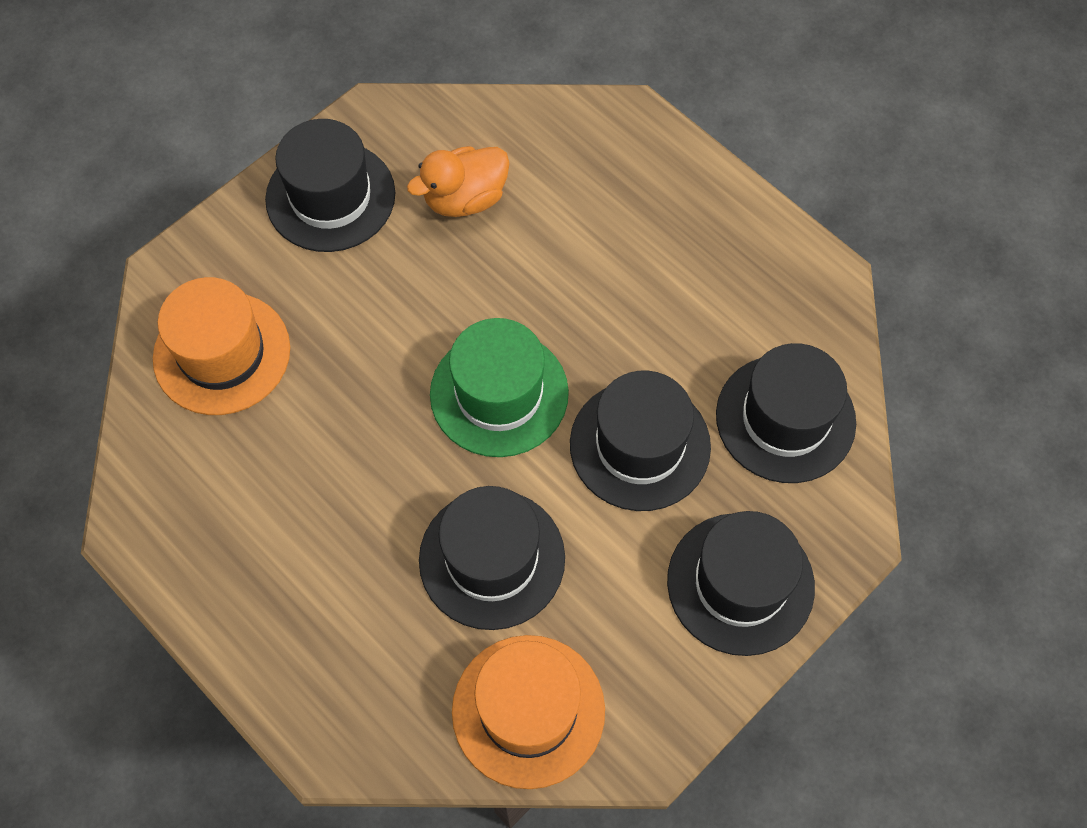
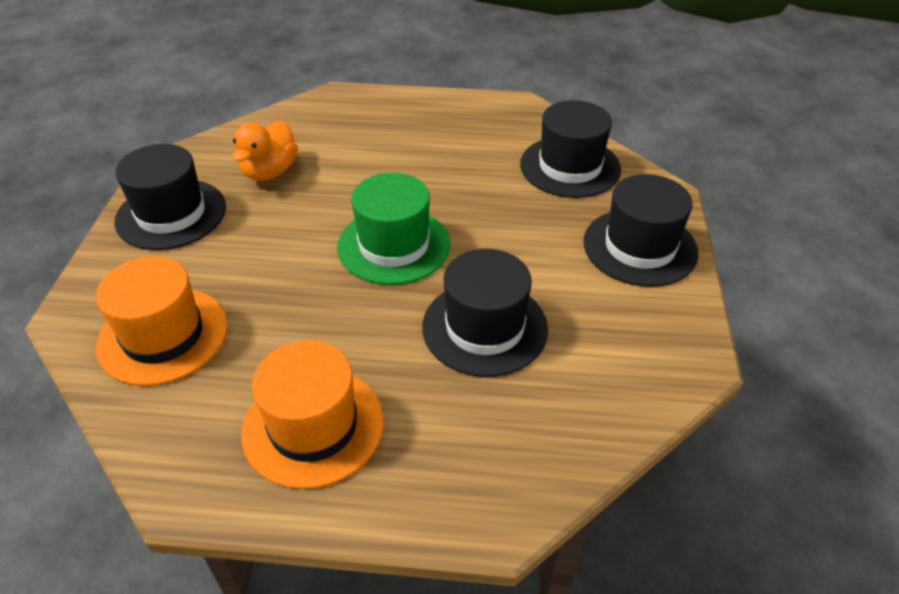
camera: 40 degrees left, 20 degrees down
(528, 711) = (604, 391): orange hat -> orange hat (313, 426)
(640, 445) = (507, 221): black hat -> none

